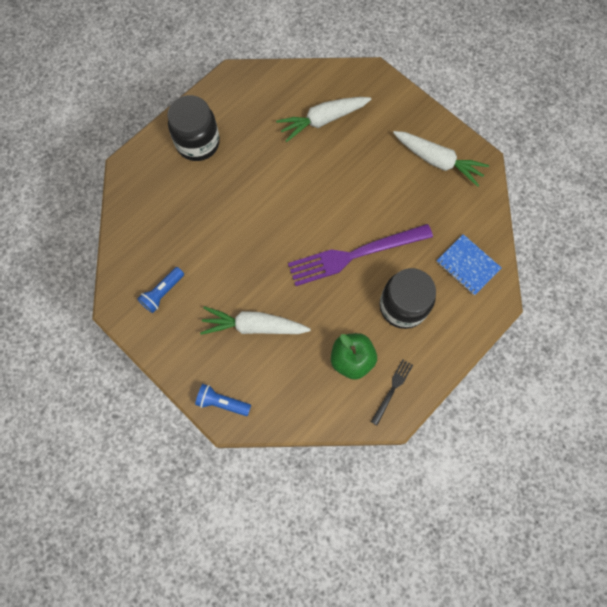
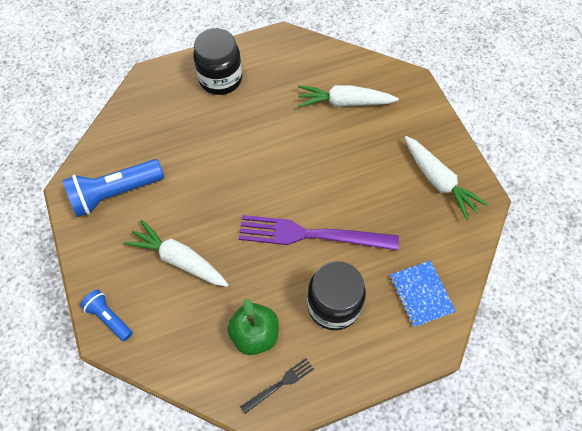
camera: 25 degrees right, 10 degrees down
(162, 293) = (115, 193): blue flashlight -> blue flashlight, size x1.79

